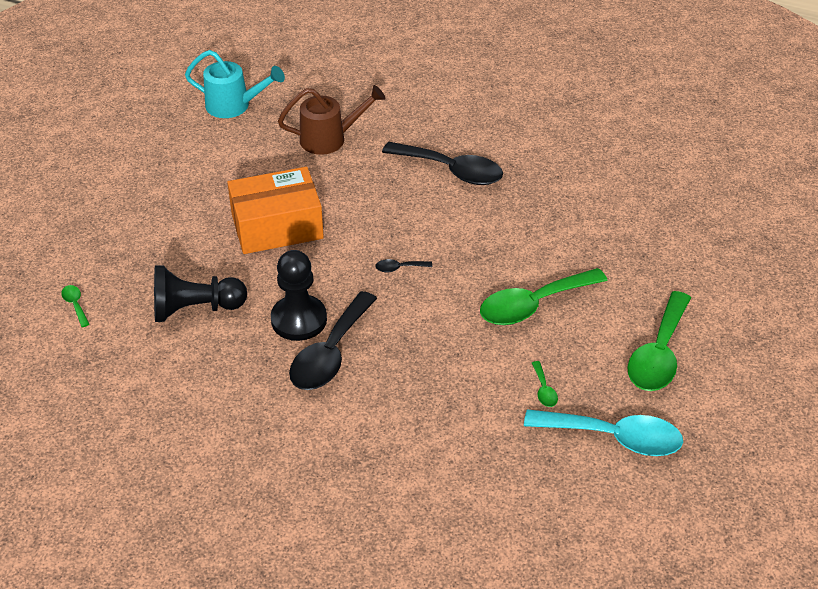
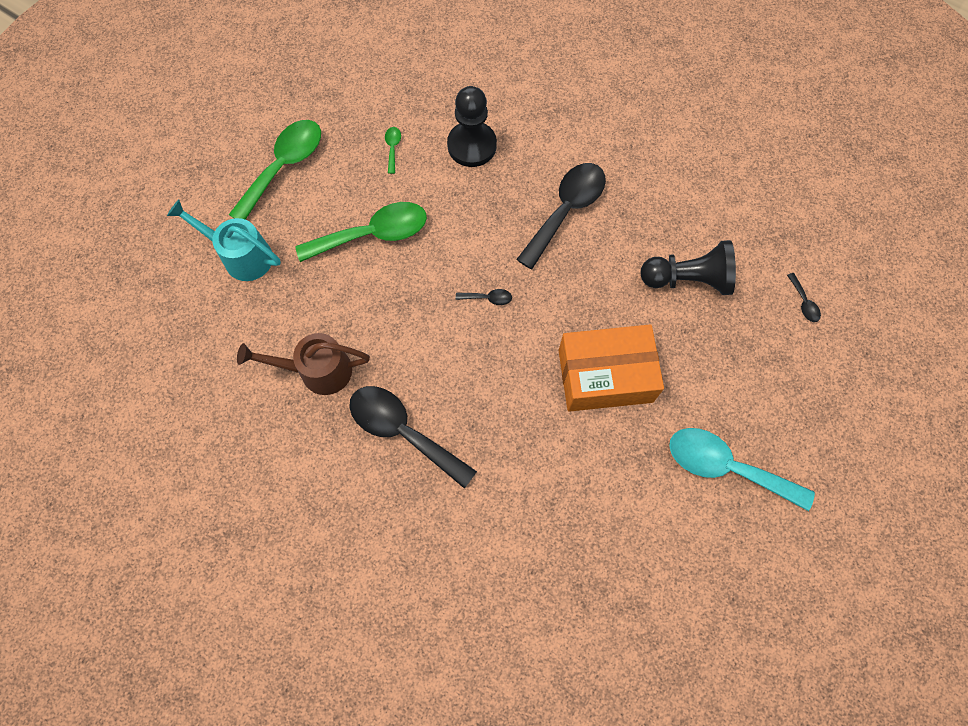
camera: 170 degrees left, 25 degrees up
(75, 305) = (803, 302): green spoon -> black spoon
(234, 106) = (649, 603): turquoise watering can -> turquoise watering can (241, 255)
(299, 320) = (591, 251): black pawn -> black pawn (472, 146)
(330, 139) = (534, 513): brown watering can -> brown watering can (317, 371)
(614, 438) = (352, 99): turquoise spoon -> turquoise spoon (726, 467)

